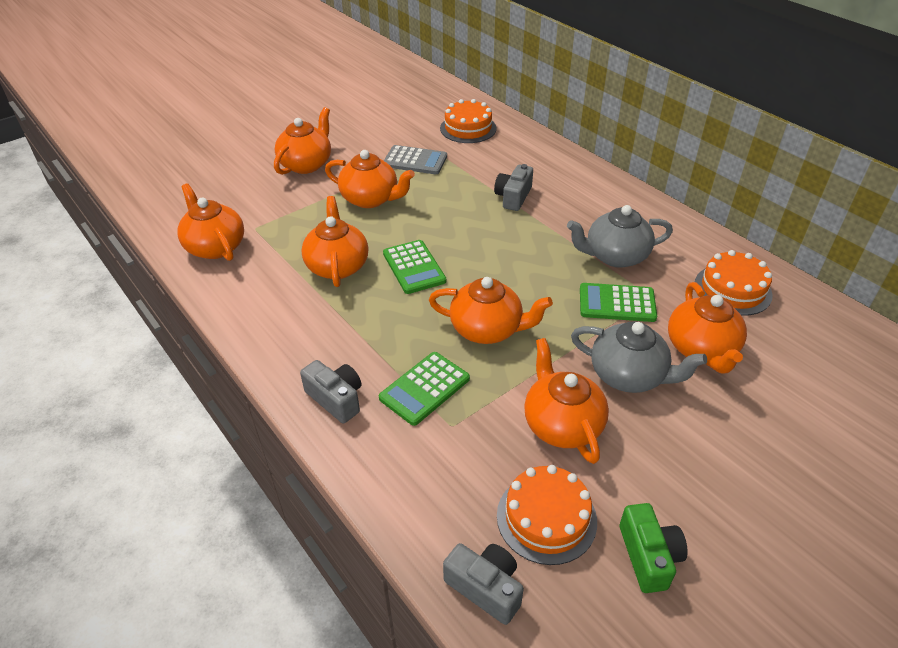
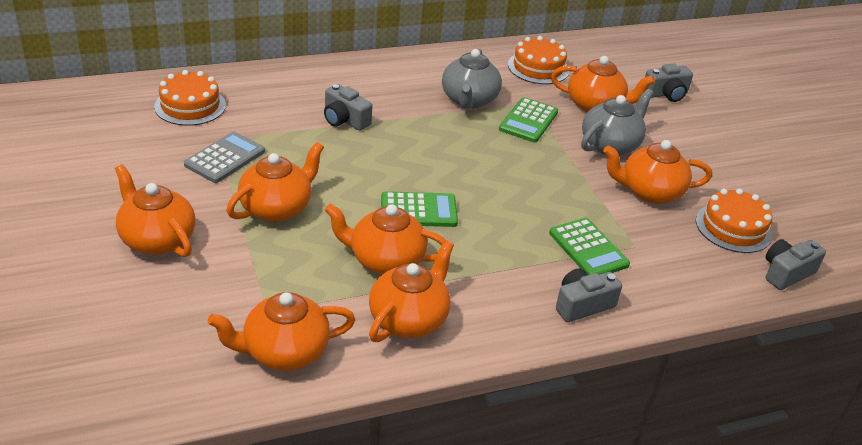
camera: 75 degrees left, 5 degrees down
(487, 329) = (529, 194): orange teapot -> orange teapot (409, 319)
(649, 556) = (770, 196): green camera -> none
(799, 411) = (666, 94): none -> grey camera

